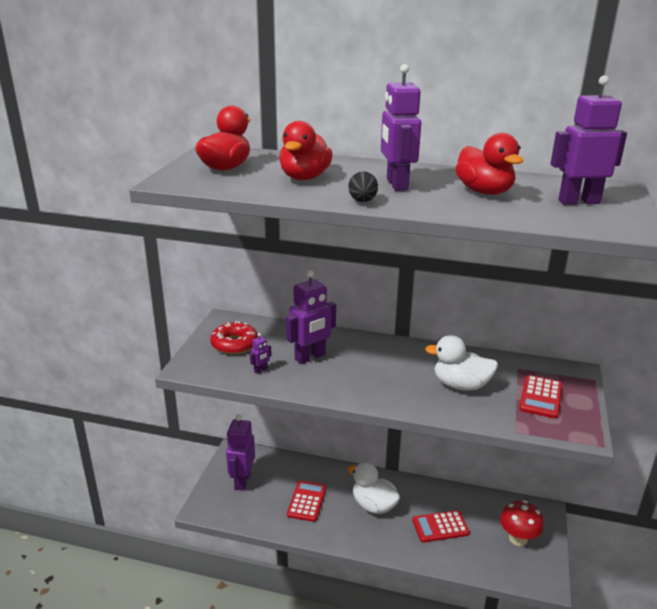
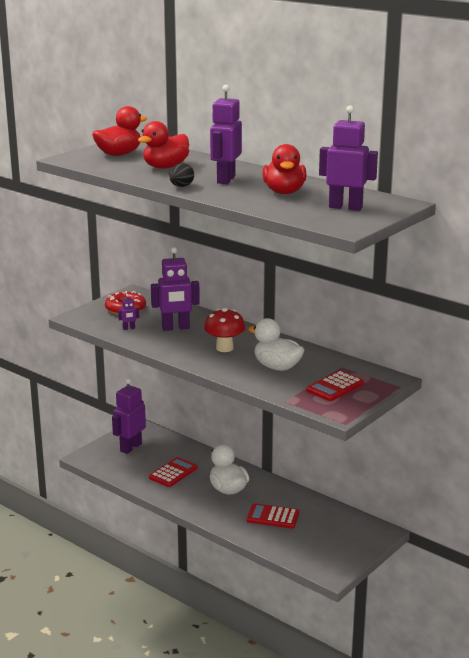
camera: 25 degrees right, 5 degrees down
(518, 539) = (335, 542): red mushroom -> red mushroom (224, 348)

